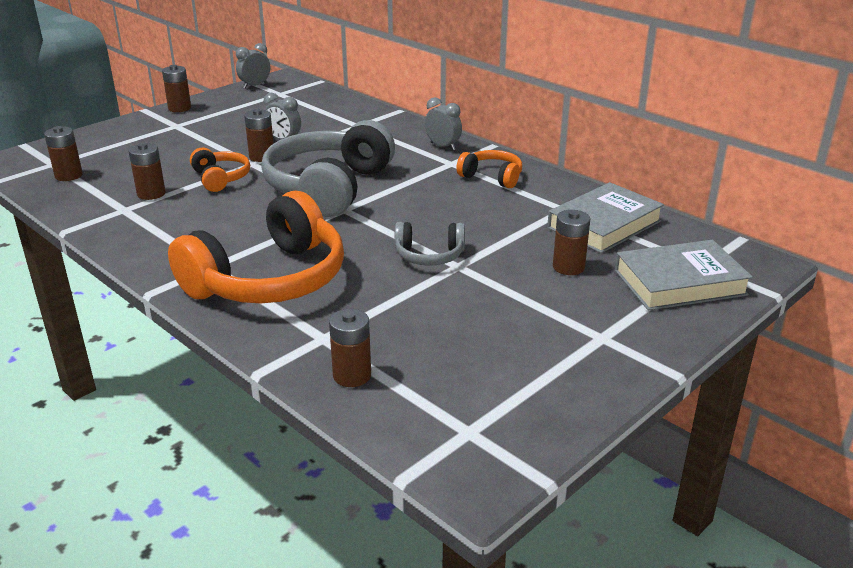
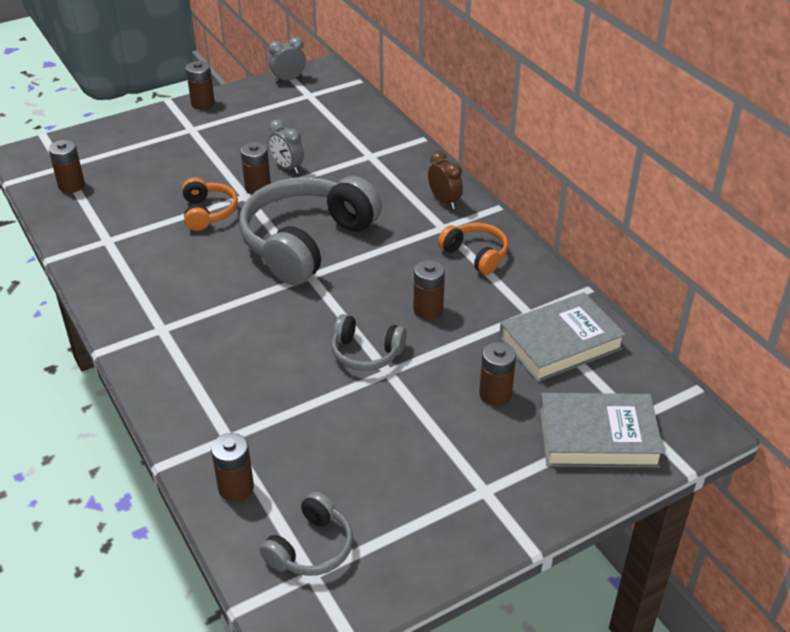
camera: 15 degrees right, 10 degrees up
(151, 194) = (138, 223): brown battery -> brown battery (428, 310)
(269, 279) = (206, 356): orange headphones -> none
(443, 146) = (444, 201): grey clock -> brown clock
(457, 410) = (311, 548): none -> grey headphones

